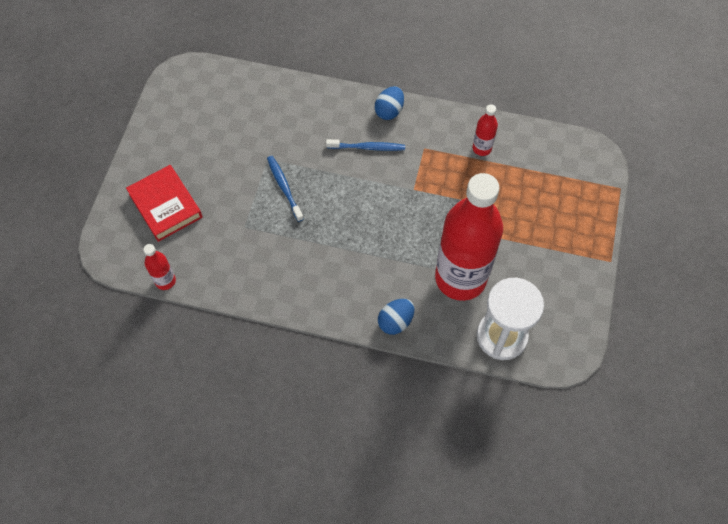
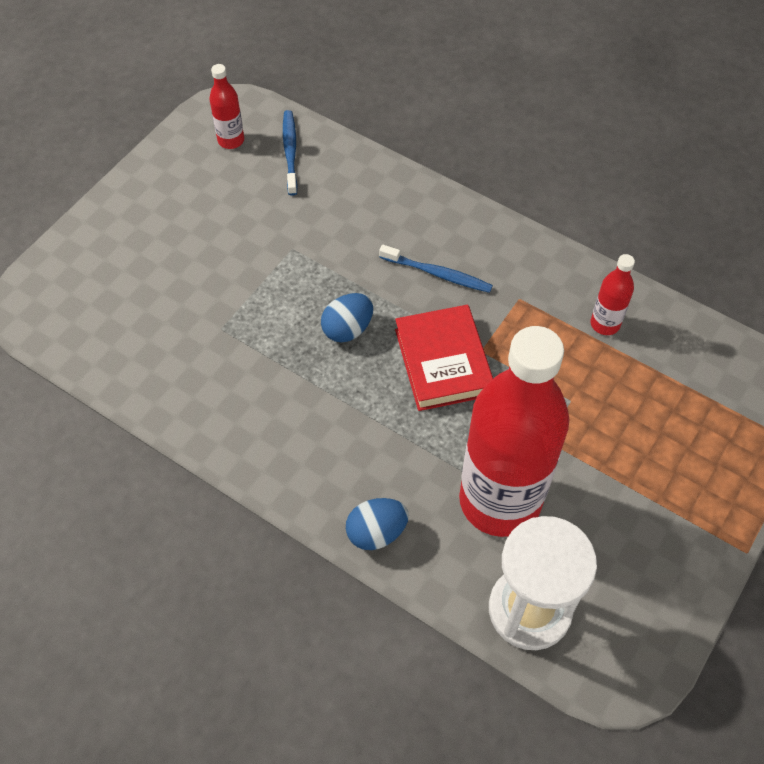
camera: 20 degrees right, 5 degrees down
(165, 281) = (82, 368): red bottle -> red bottle (231, 140)
(166, 206) = (129, 269): red book -> red book (443, 362)
(284, 187) = (298, 293): blue toothbrush -> blue toothbrush (290, 152)
(389, 111) = (489, 234): blue egg -> blue egg (348, 329)

